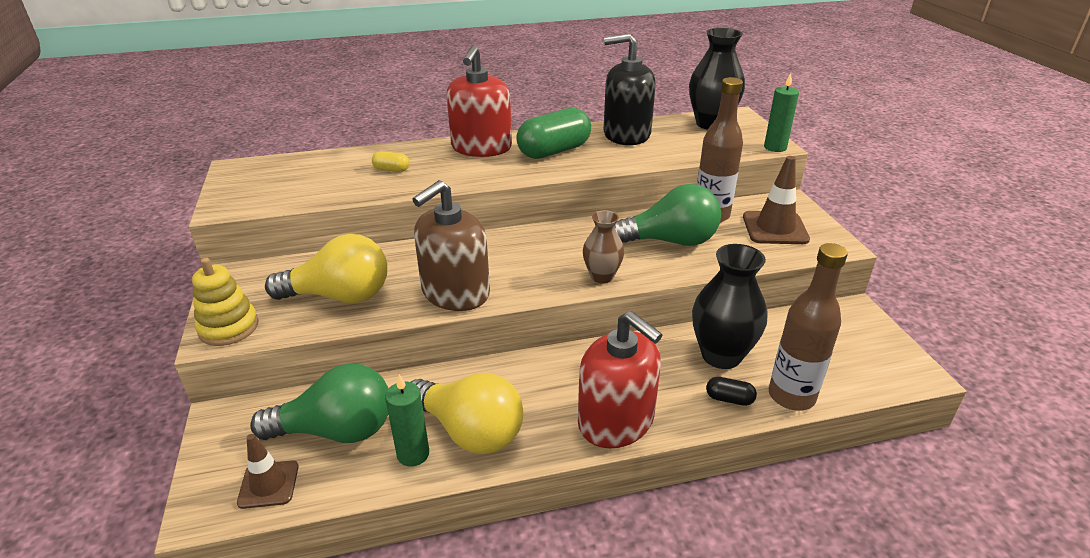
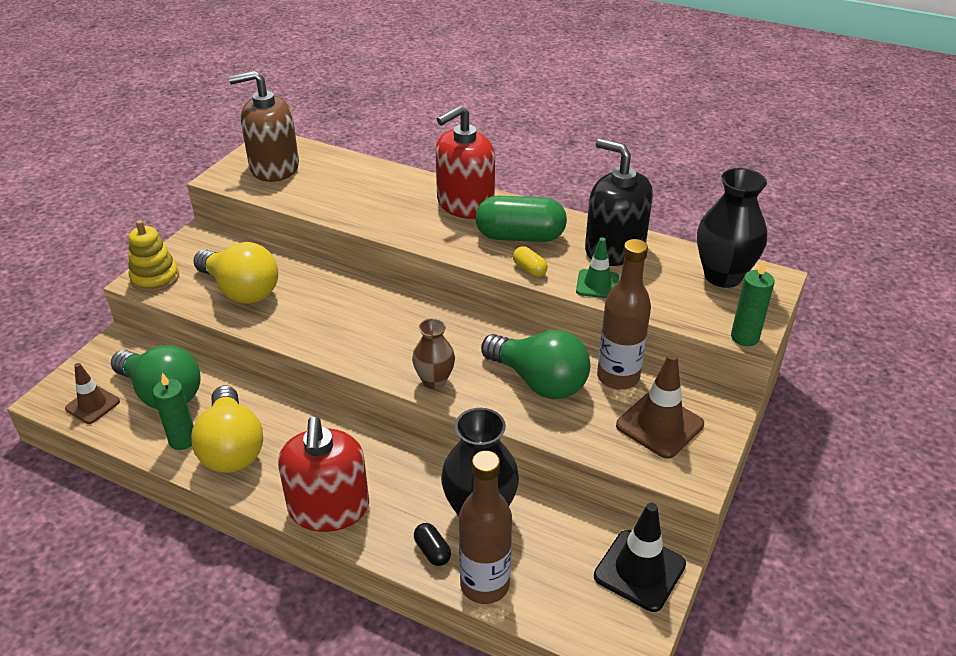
camera: 40 degrees right, 5 degrees up
(391, 170) = (368, 194): yellow capsule -> yellow capsule (529, 269)
(455, 292) = (313, 331): brown soap dispenser -> brown soap dispenser (274, 167)
(649, 156) = (597, 284): none -> green traffic cone
(854, 327) = (639, 570): none -> black traffic cone

